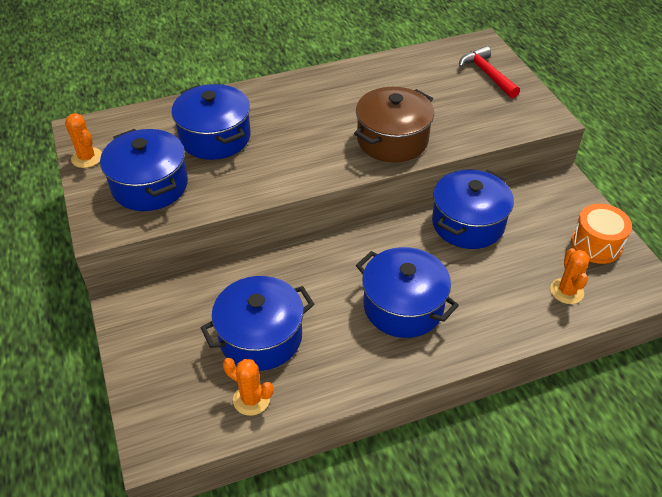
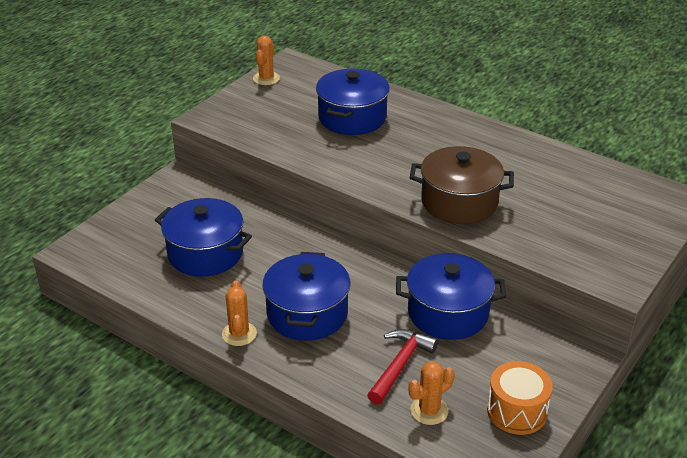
camera: 55 degrees right, 10 degrees down
(150, 186) = (268, 116): blue pot -> none
(251, 399) = (145, 275): orange cactus -> orange cactus (239, 334)
(487, 74) = (633, 219): red hammer -> red hammer (400, 365)

